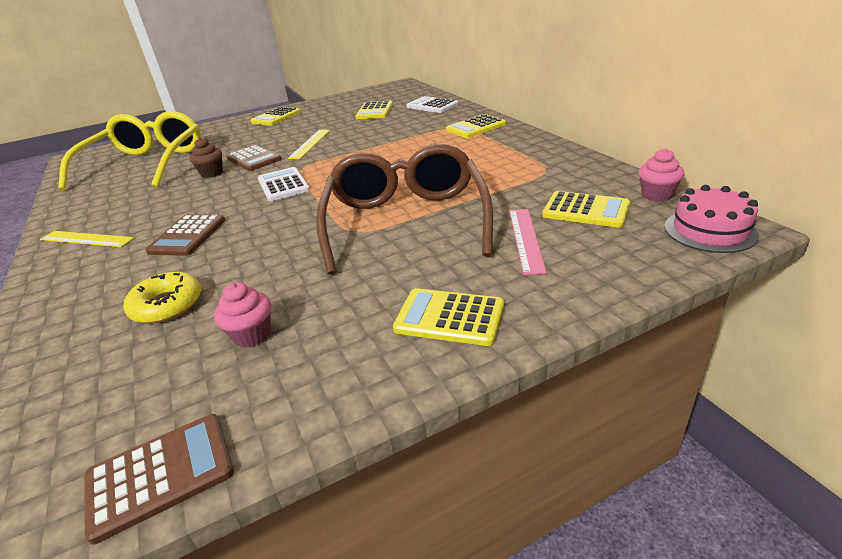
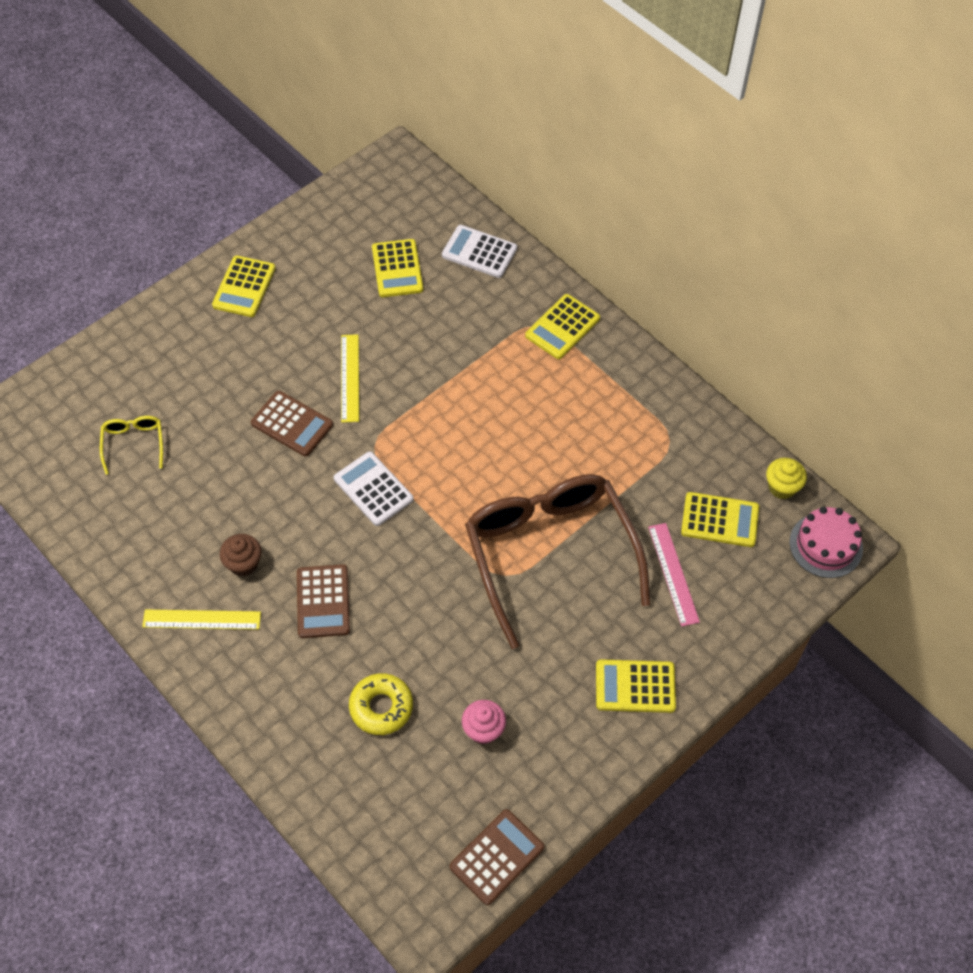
camera: 20 degrees left, 25 degrees up
(146, 164) = (134, 444): yellow glasses -> yellow glasses, size x0.40
(212, 173) = (255, 465): brown cupcake -> brown cupcake (243, 564)
(656, 195) = (782, 487): pink cupcake -> yellow cupcake

